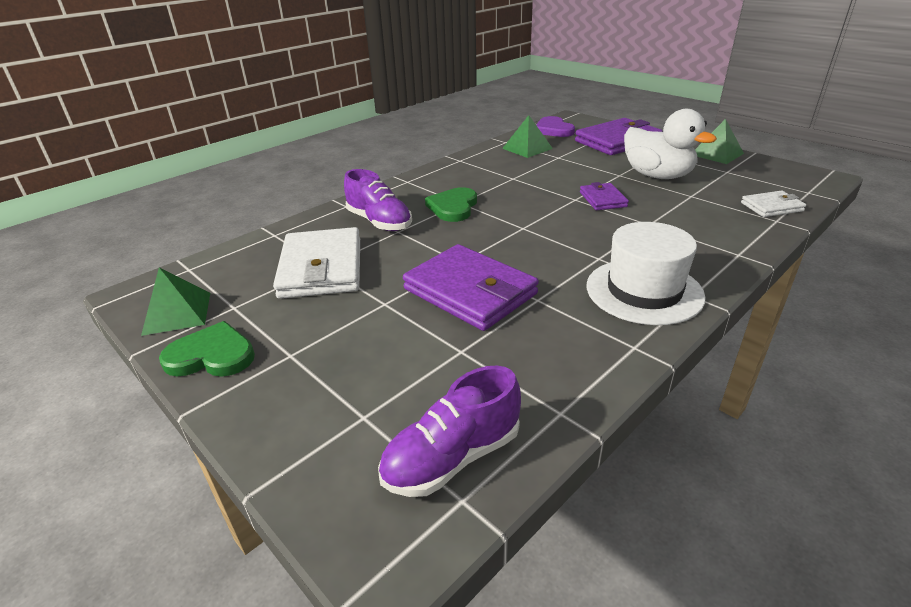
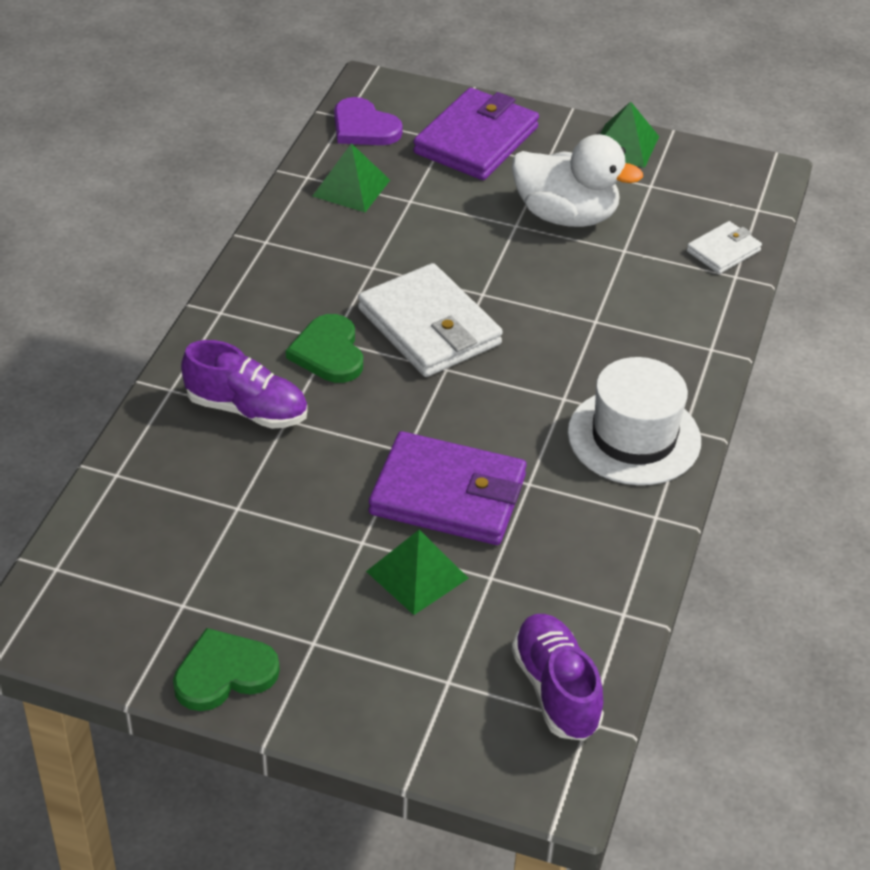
camera: 30 degrees left, 10 degrees up
(177, 313) = (118, 636): green pyramid -> green pyramid (417, 575)
(321, 268) = (238, 513): white wallet -> white wallet (429, 327)
(452, 458) = (556, 690): purple shoe -> purple shoe turned 135 degrees clockwise
(603, 199) = (518, 286): purple wallet -> none

